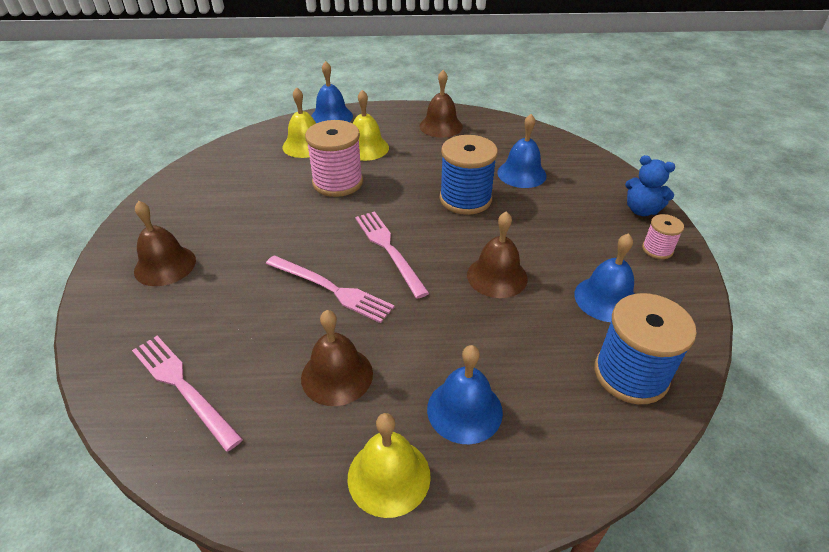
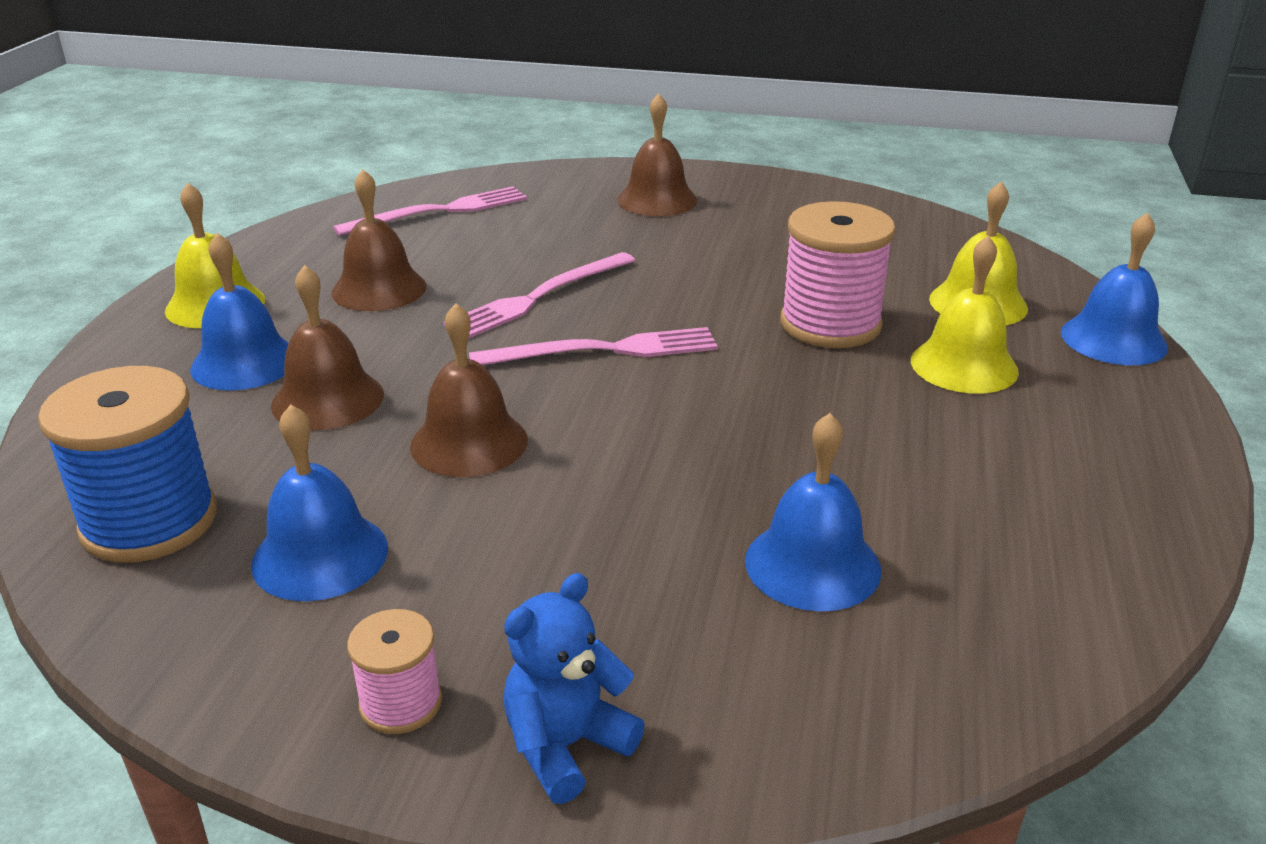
camera: 105 degrees right, 10 degrees down
(441, 126) = (1080, 482): brown bell -> brown bell (328, 399)
(465, 199) = (726, 455): blue spool -> none

